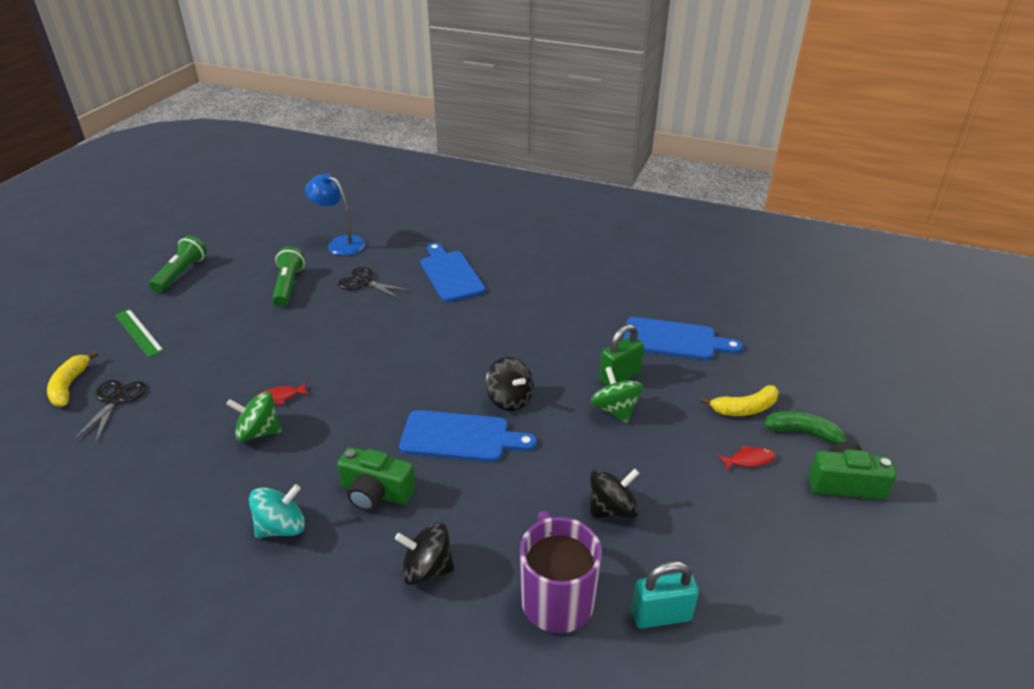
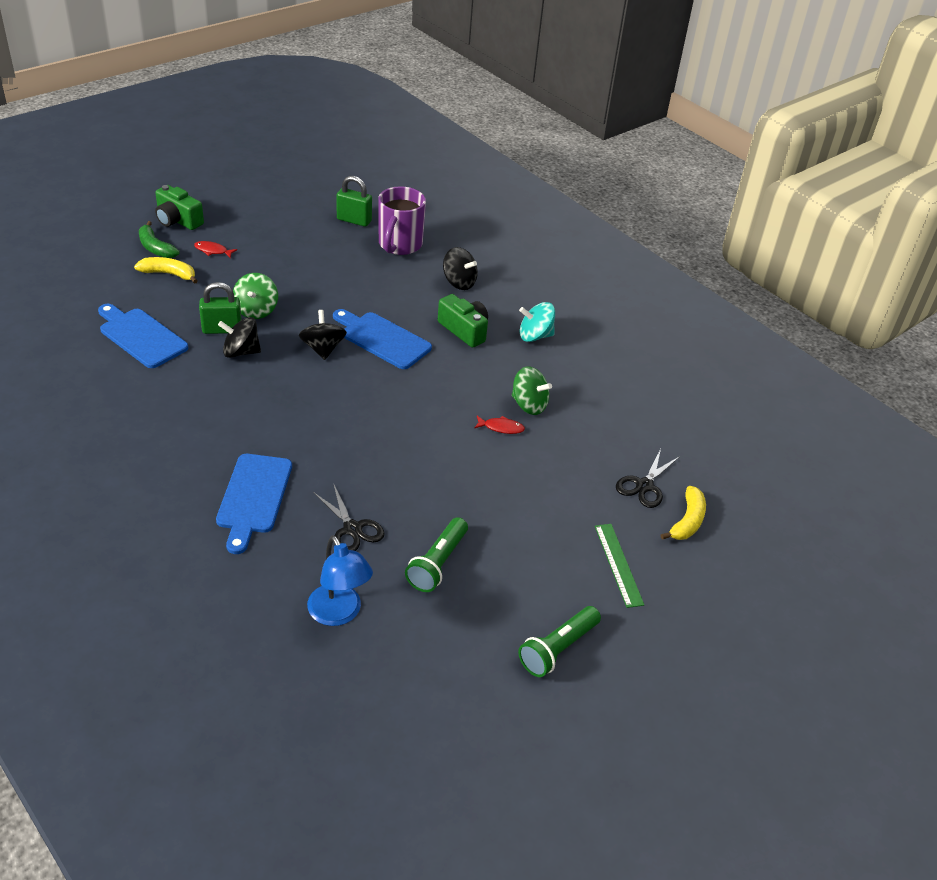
camera: 155 degrees left, 5 degrees up
(612, 509) = (327, 264): black spinning top -> black spinning top (241, 352)
(661, 615) = (354, 220): turquoise padlock -> green padlock

